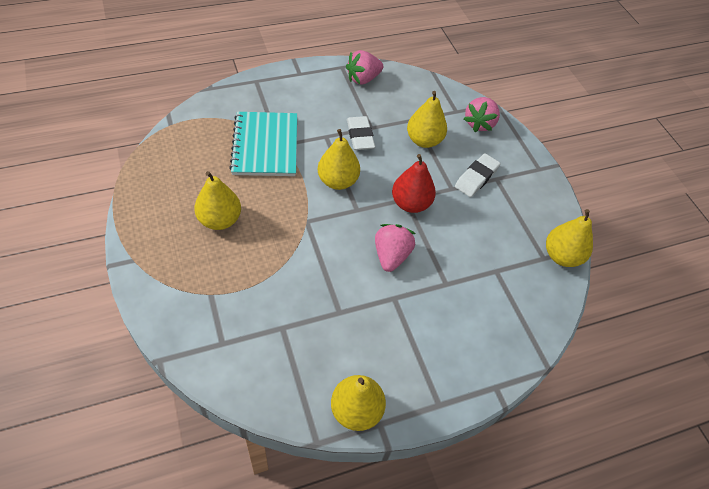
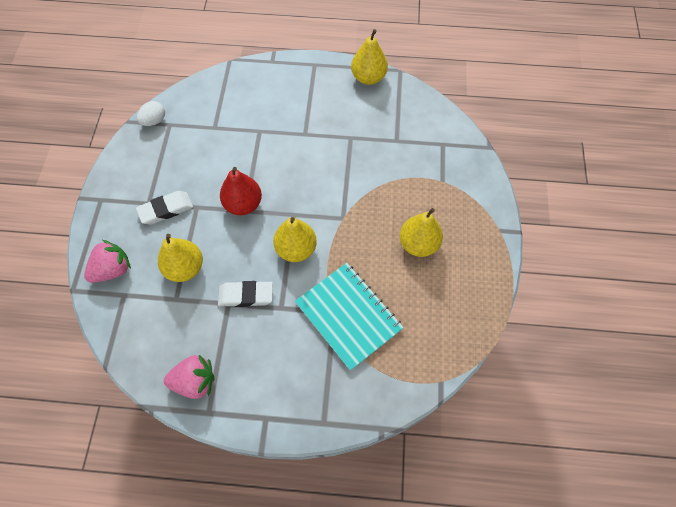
camera: 150 degrees left, 10 degrees up
(265, 145) = (348, 316): turquoise notebook -> turquoise notebook turned 60 degrees counterclockwise
(360, 136) = (246, 295): white eraser -> white eraser turned 75 degrees clockwise
(391, 256) = (288, 165): pink strawberry -> none
(562, 256) = (154, 121): yellow pear -> white egg

